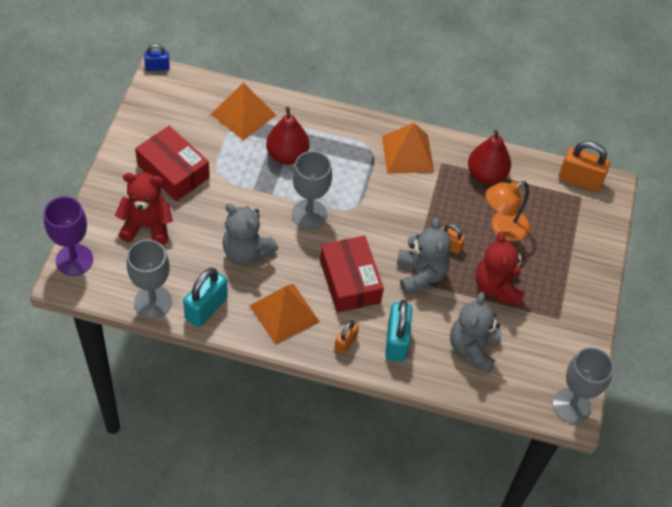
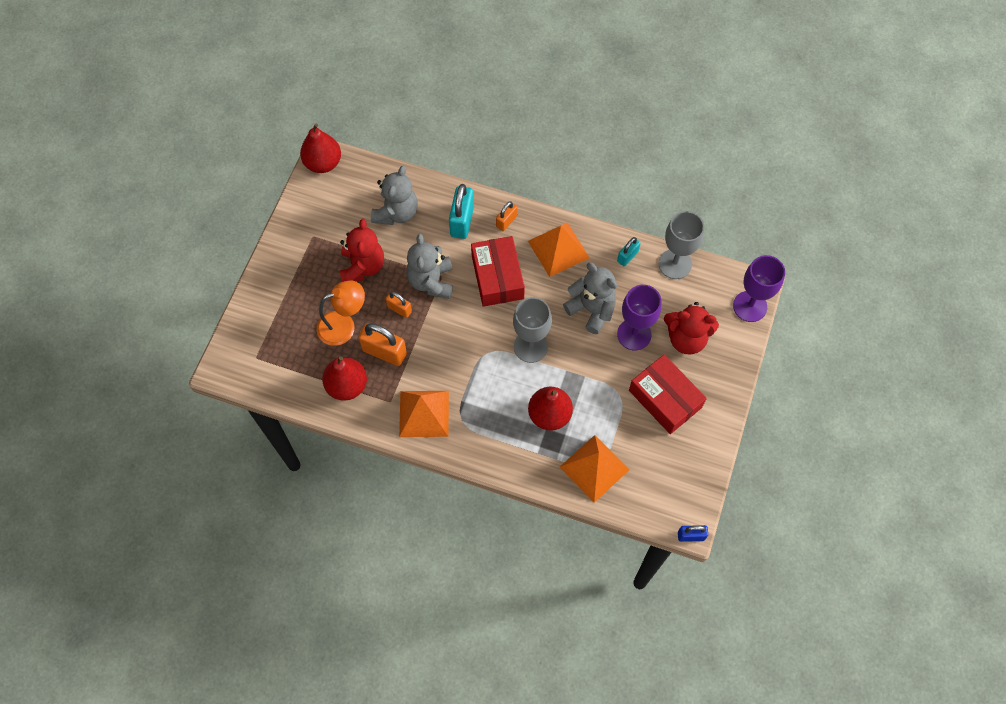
camera: 170 degrees left, 10 degrees up
(202, 228) = (634, 334): none -> purple goblet
(206, 308) = (627, 256): turquoise padlock -> turquoise padlock, size x0.58
(571, 405) = (323, 163): grey goblet -> red pear
(579, 180) = (252, 377): orange padlock -> orange padlock (384, 352)

